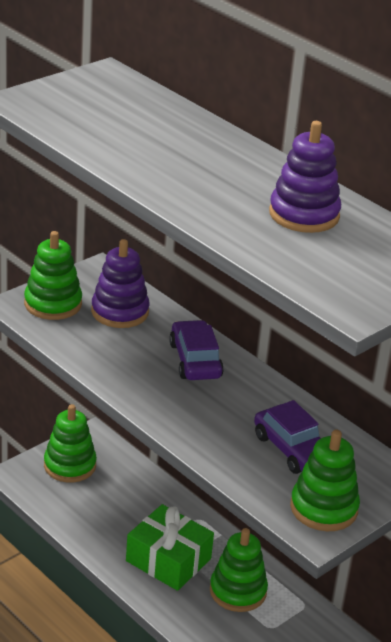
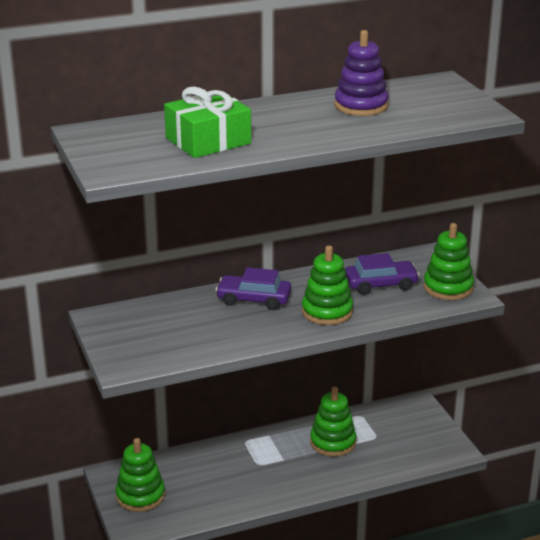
camera: 65 degrees left, 5 degrees down
(53, 304) = (133, 349): green stacking toy -> green stacking toy (327, 312)
(120, 312) = (166, 319): purple stacking toy -> none
(168, 560) = (283, 468): green gift -> green gift (208, 141)

